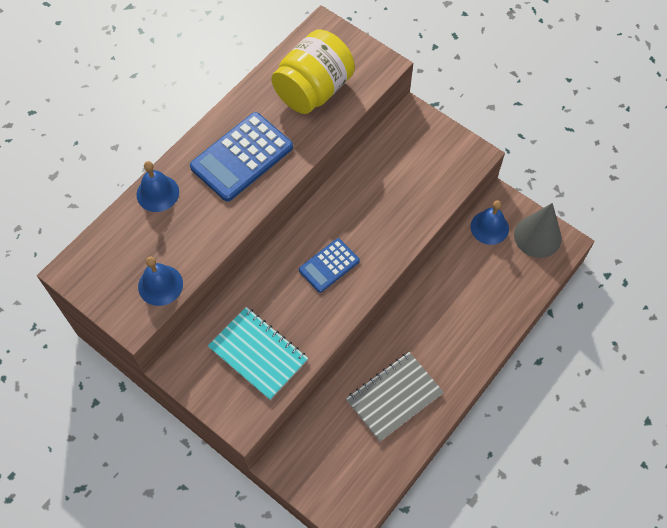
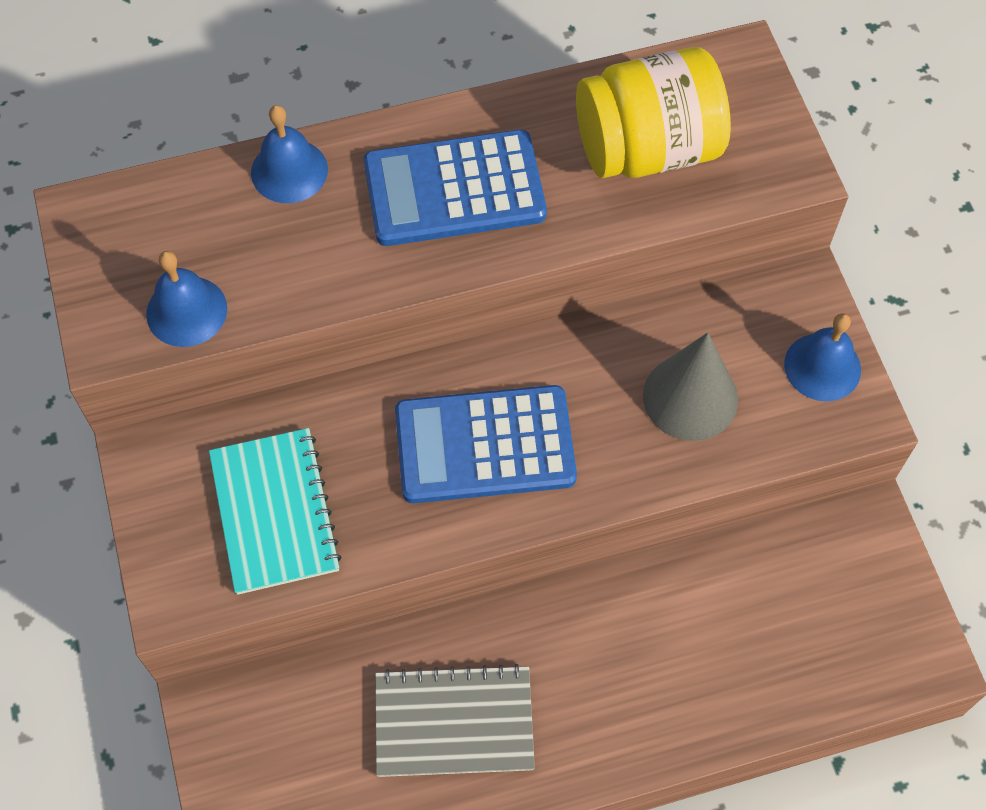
camera: 35 degrees right, 0 degrees up
(329, 265) = (485, 445): blue calculator -> blue calculator, size x1.69
(489, 227) = (818, 553): blue bell -> blue bell (822, 367)
(537, 236) = (891, 620): grey cone -> grey cone (690, 397)

